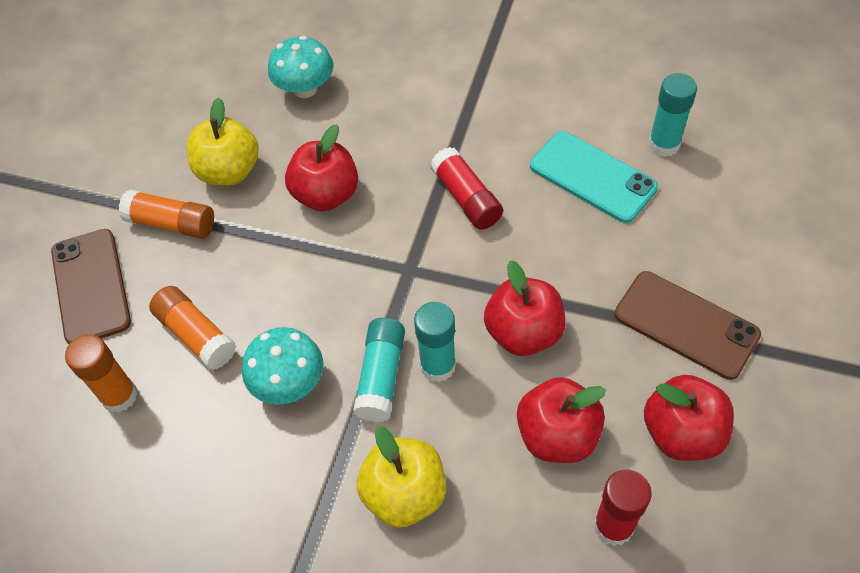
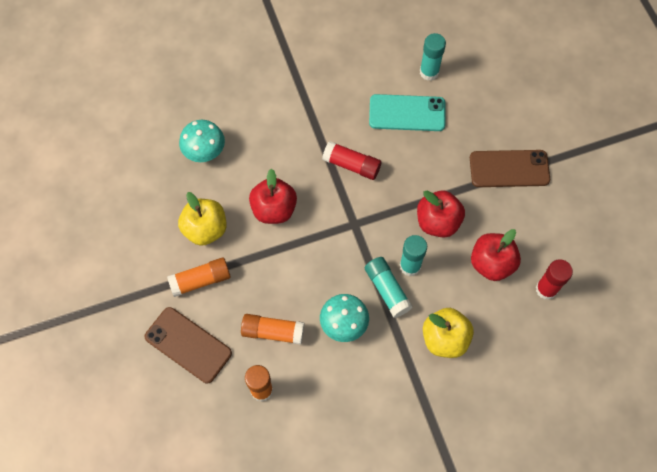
camera: 40 degrees left, 10 degrees up
(682, 433) = (544, 225): red apple -> none

